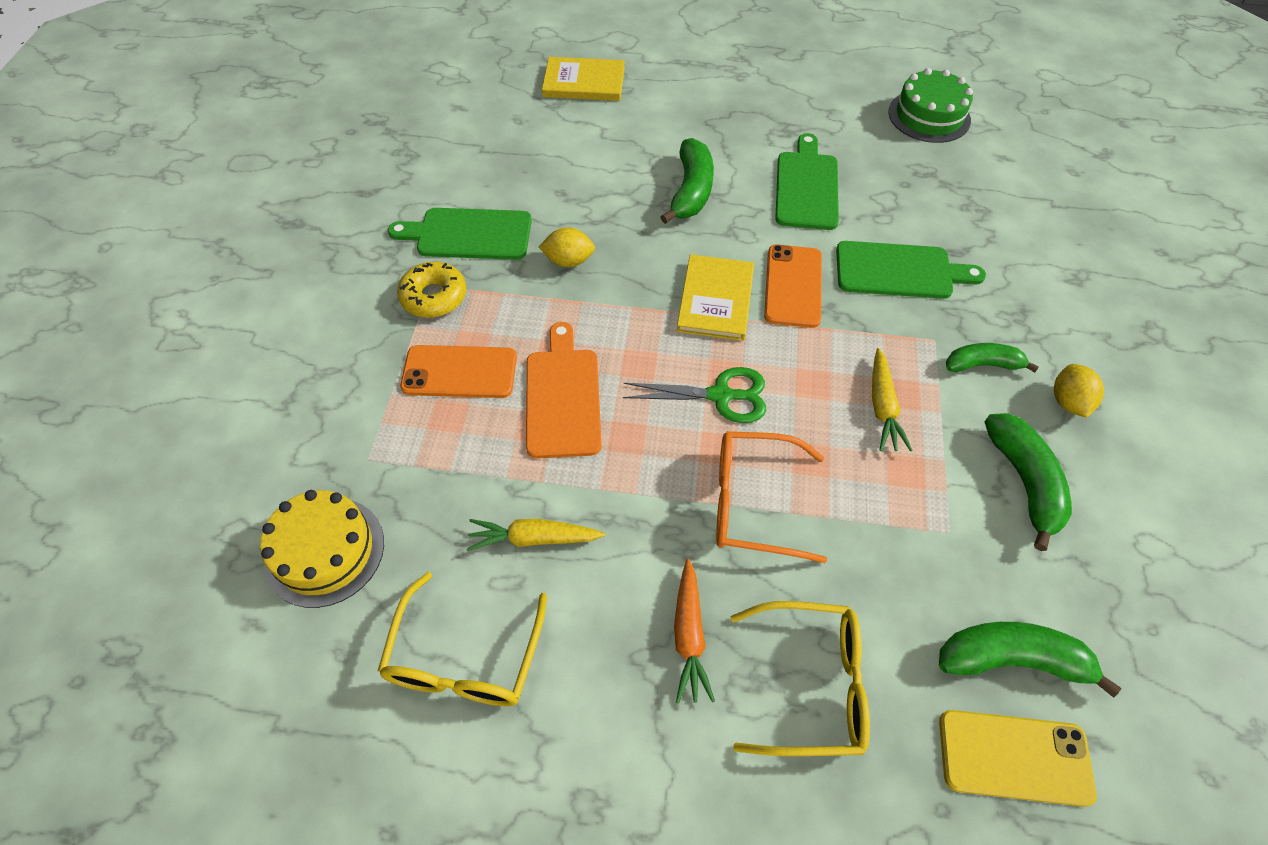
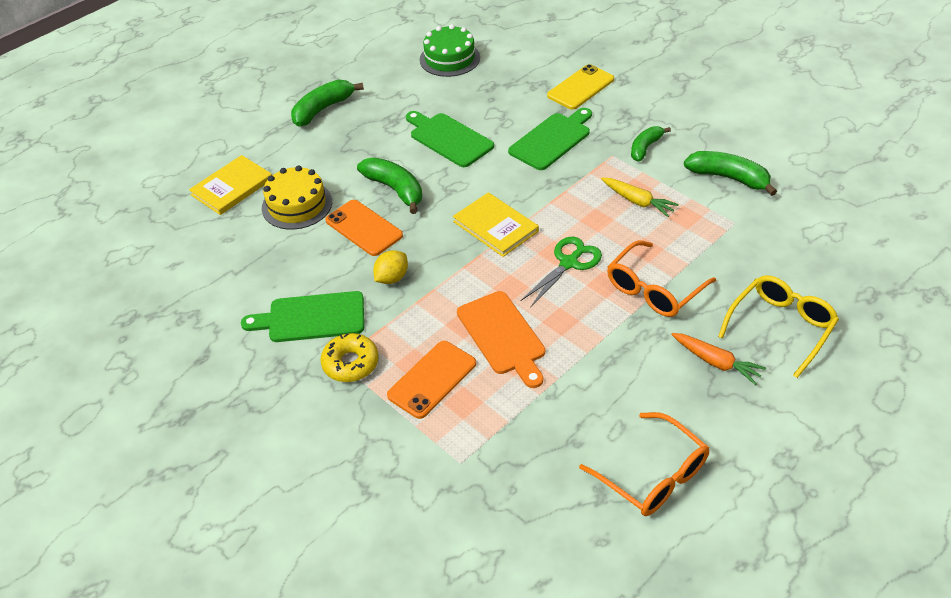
camera: 50 degrees left, 10 degrees down
(324, 551) = (515, 518): yellow cake -> yellow cake (297, 205)
(465, 658) = (653, 475): yellow glasses -> orange glasses
(469, 234) = (311, 317): green cutting board -> green cutting board turned 45 degrees clockwise
(533, 538) = (596, 402): yellow carrot -> none
(563, 397) = (502, 336): orange cutting board -> orange cutting board turned 150 degrees counterclockwise
(793, 286) = (519, 188): orange phone -> orange phone (364, 228)
(1012, 660) = (821, 244): green banana -> green banana (323, 109)
(1014, 757) = (870, 274): yellow phone -> yellow phone (580, 88)
(1068, 402) = (696, 133): yellow lemon -> none

